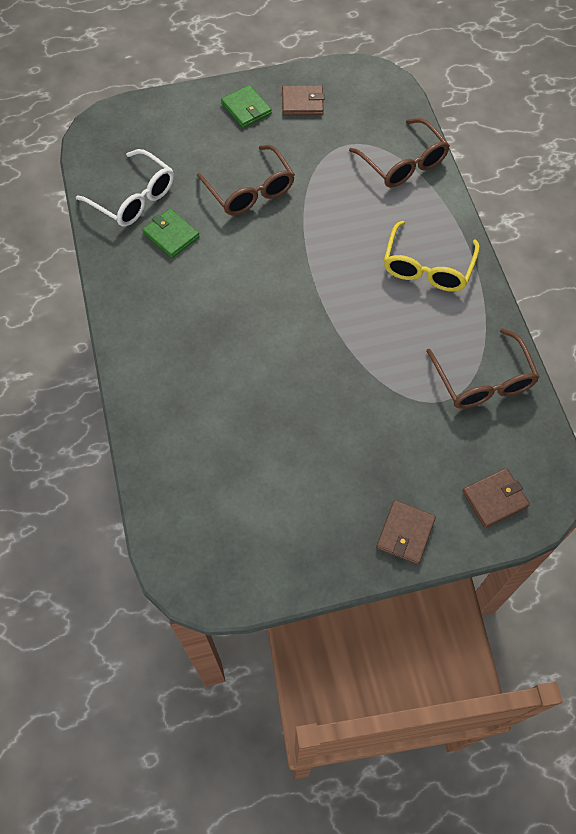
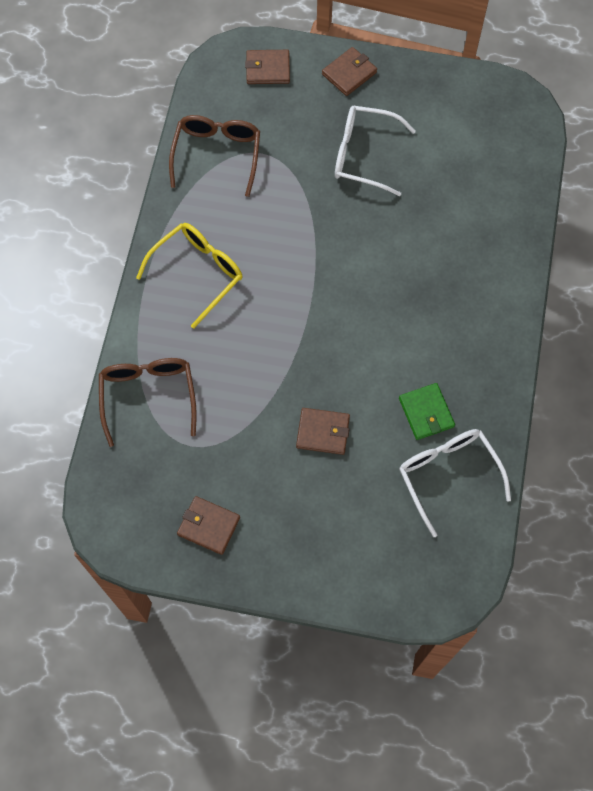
camera: 155 degrees left, 5 degrees up
(246, 109) = (276, 546): green wallet -> none
(250, 190) = (323, 432): brown glasses -> brown wallet
(339, 442) = (364, 155): none -> white glasses

